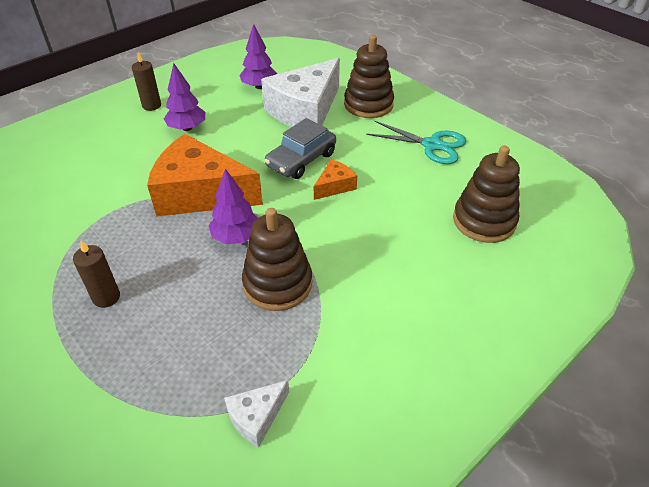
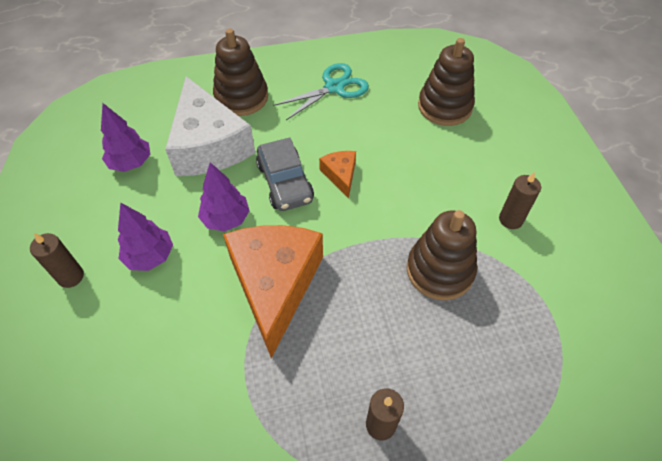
camera: 60 degrees left, 10 degrees up
(200, 193) = (275, 285): orange cheese -> orange cheese turned 135 degrees clockwise
(236, 237) = (361, 278): purple tree -> purple tree (226, 219)
(256, 417) = (575, 344): white cheese -> none
(378, 318) = (510, 219): none -> brown candle

